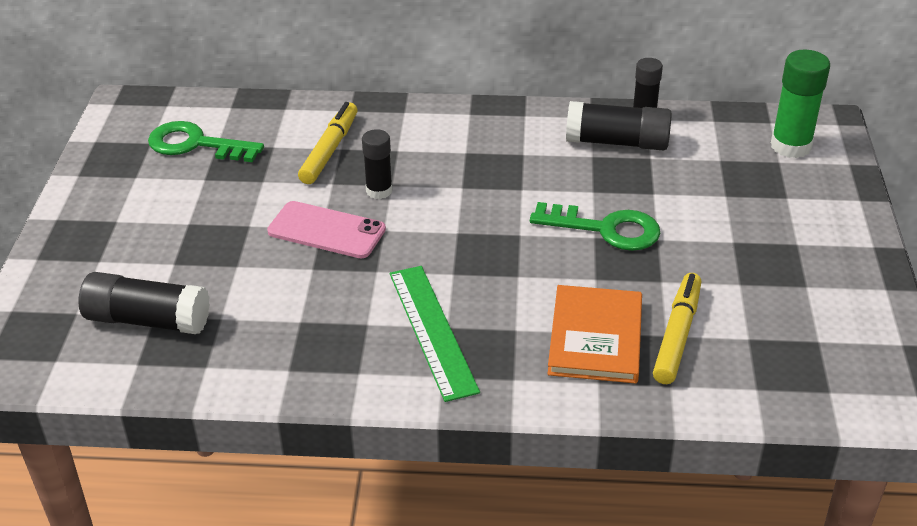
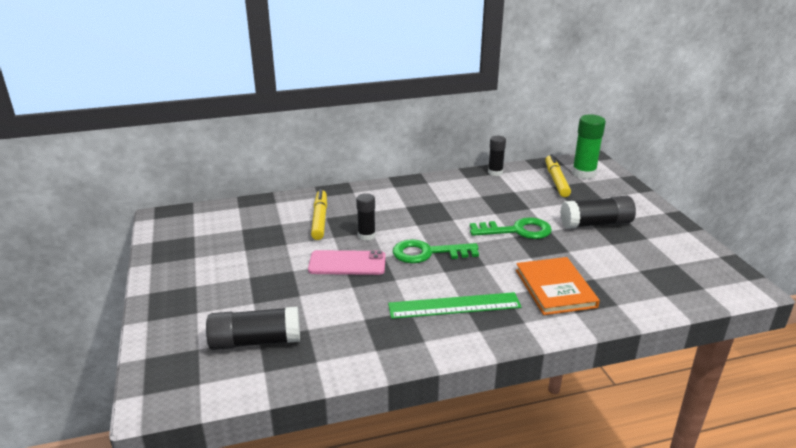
camera: 20 degrees left, 10 degrees down
(196, 144) = (227, 231): green key -> green key (428, 253)
(432, 331) = (454, 306): green ruler -> green ruler turned 60 degrees counterclockwise
(617, 142) = (490, 187): black glue stick -> black glue stick (596, 224)
(677, 335) = (600, 277): yellow marker -> yellow marker (556, 180)

